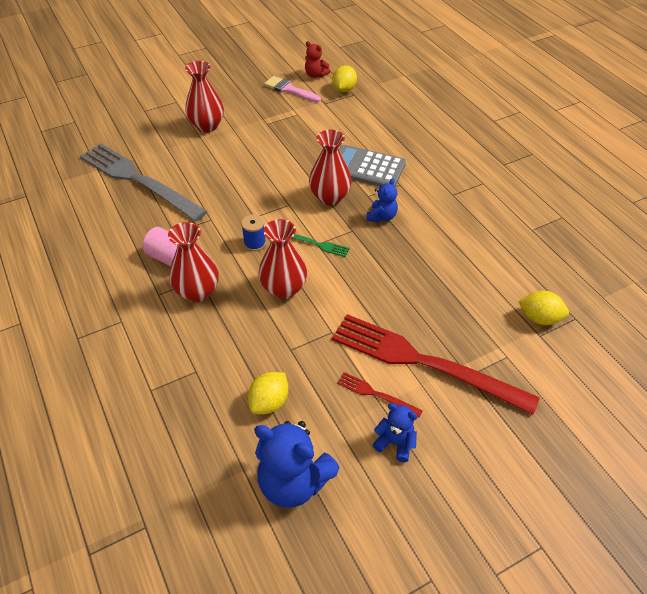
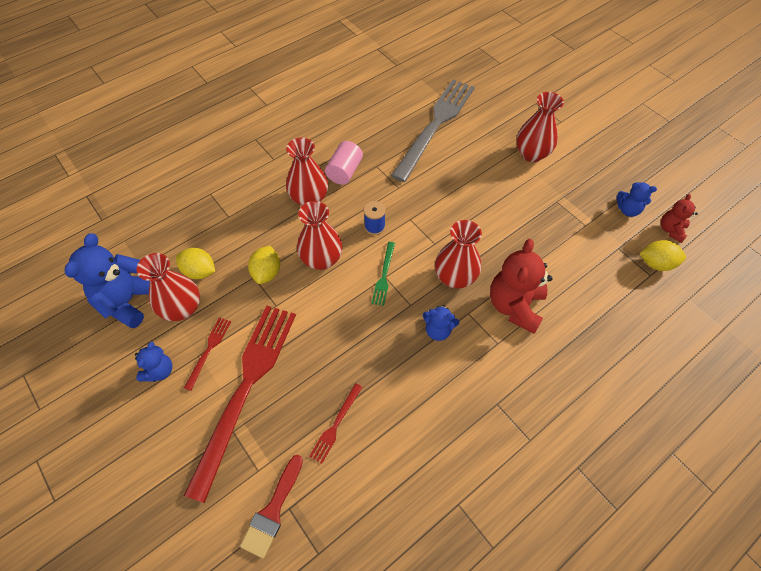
camera: 80 degrees right, 10 degrees up
(289, 90) = (627, 210): pink brush -> blue teddy bear
(317, 420) = (182, 308): none -> red vase
(366, 168) = (514, 306): grey calculator -> red teddy bear
(465, 296) = (335, 425): none -> red fork
(539, 318) = (313, 509): yellow lemon -> yellow lemon (267, 272)
(542, 347) = (273, 510): none -> red brush

